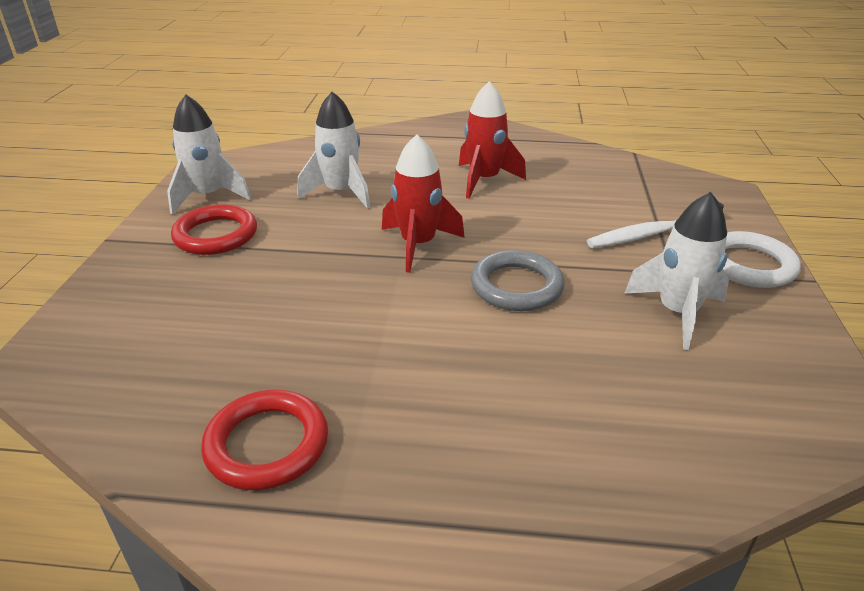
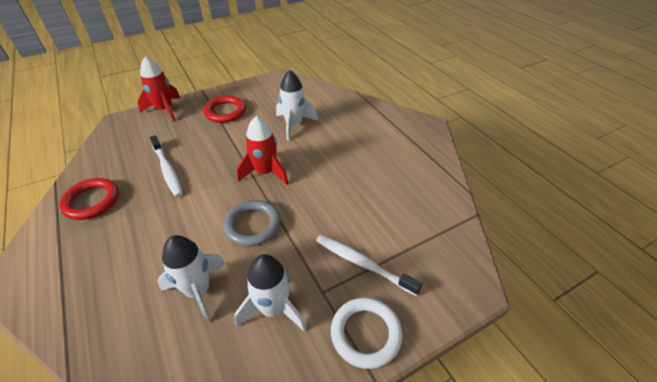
camera: 55 degrees right, 10 degrees up
(208, 196) = (255, 92): white rocket -> white rocket (198, 290)
(292, 331) = (167, 170): none -> white toothbrush
(484, 180) = (358, 164): red rocket -> red rocket (165, 110)

